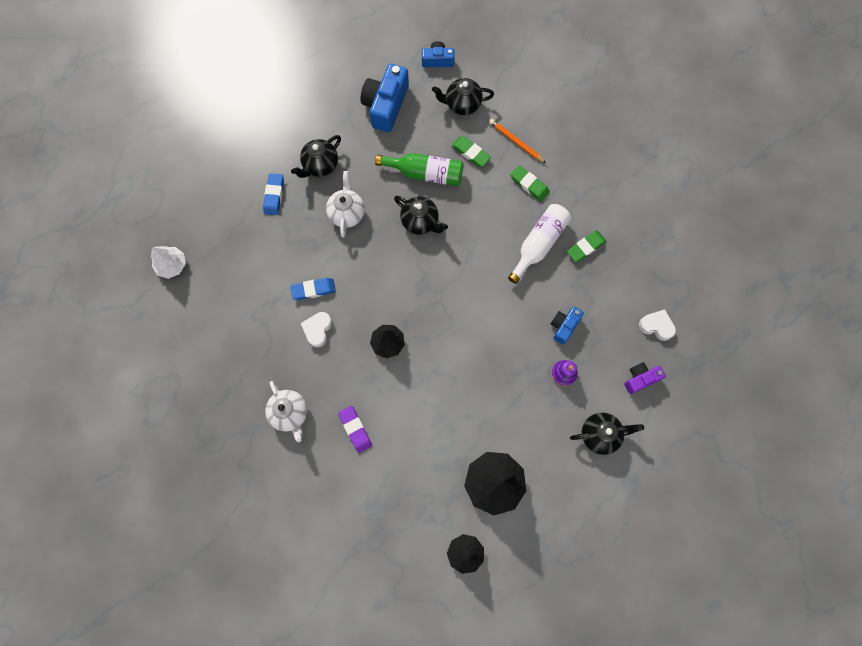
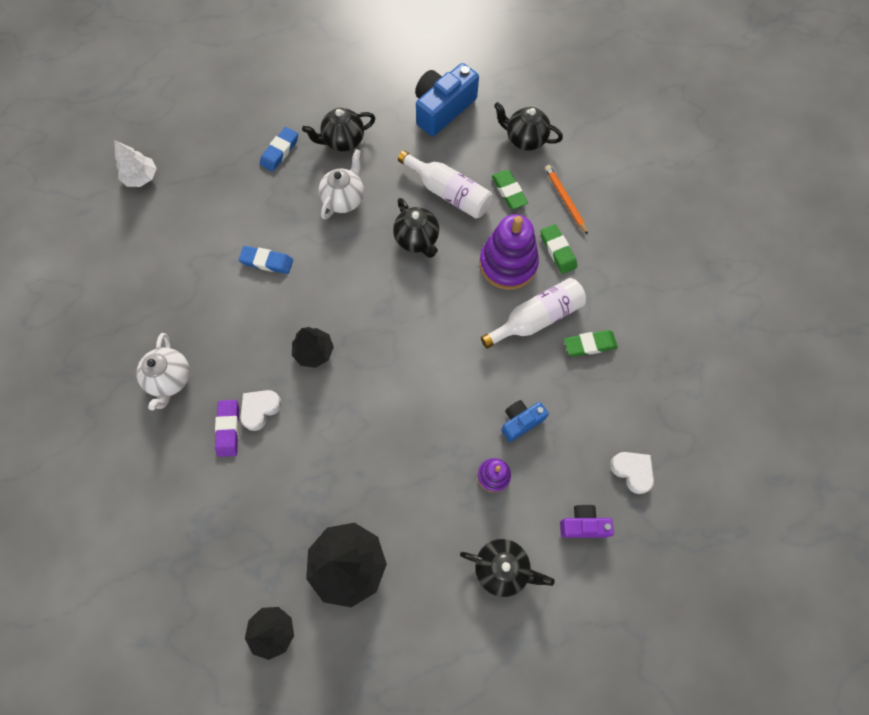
camera: 25 degrees right, 5 degrees down
(317, 330) = (248, 304): white heart -> white heart (260, 409)
(425, 173) = (449, 193): green bottle -> white bottle
(437, 60) = (521, 86): blue camera -> none
(497, 211) = (508, 264): none -> purple stacking toy

